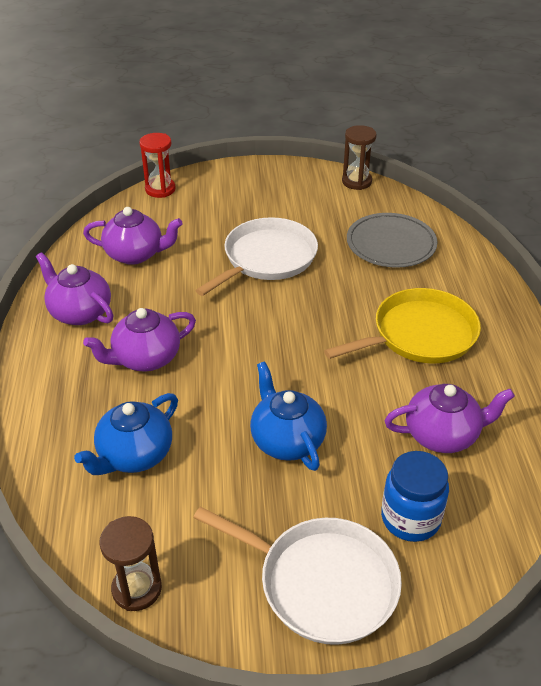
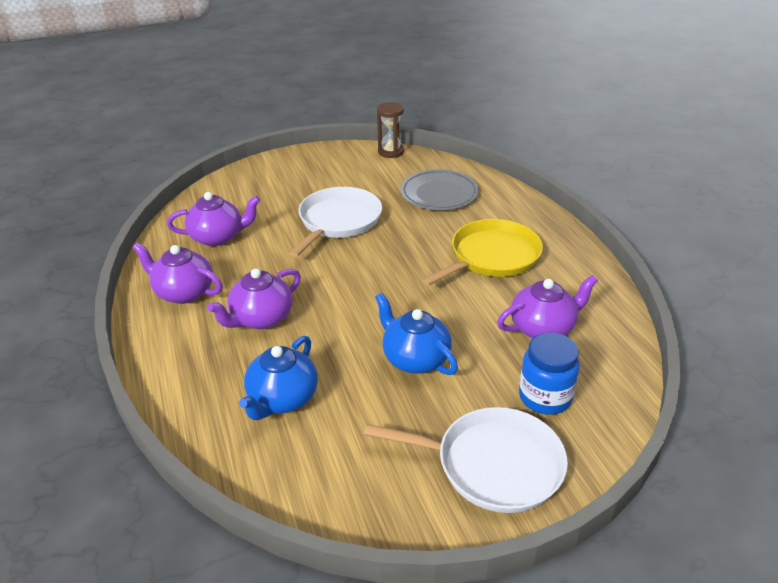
camera: 15 degrees left, 5 degrees down
(137, 589) = (330, 510): brown hourglass -> none
(160, 189) = (220, 183): red hourglass -> none

